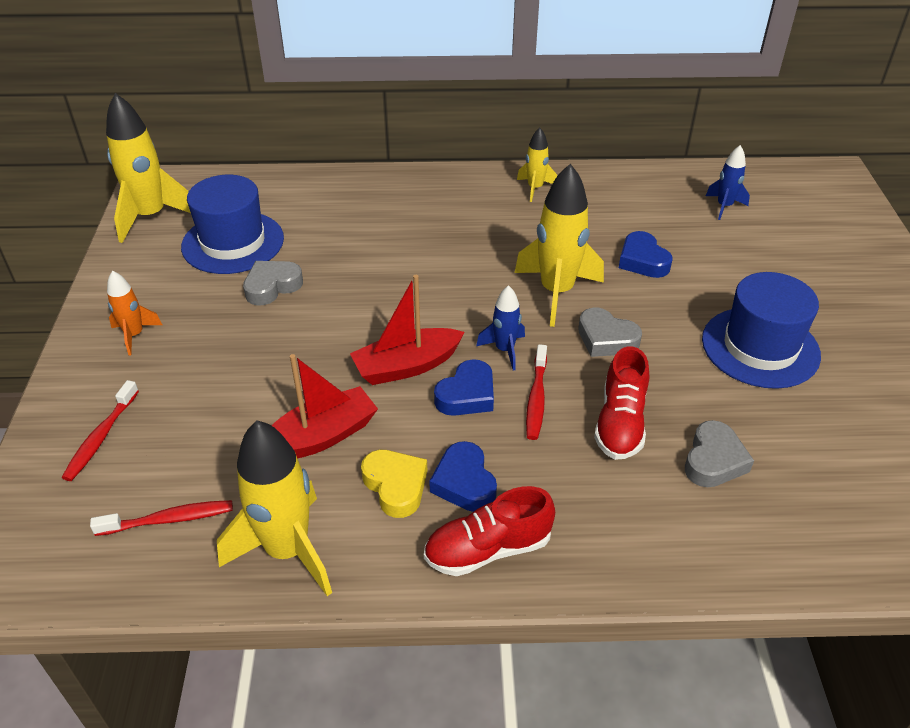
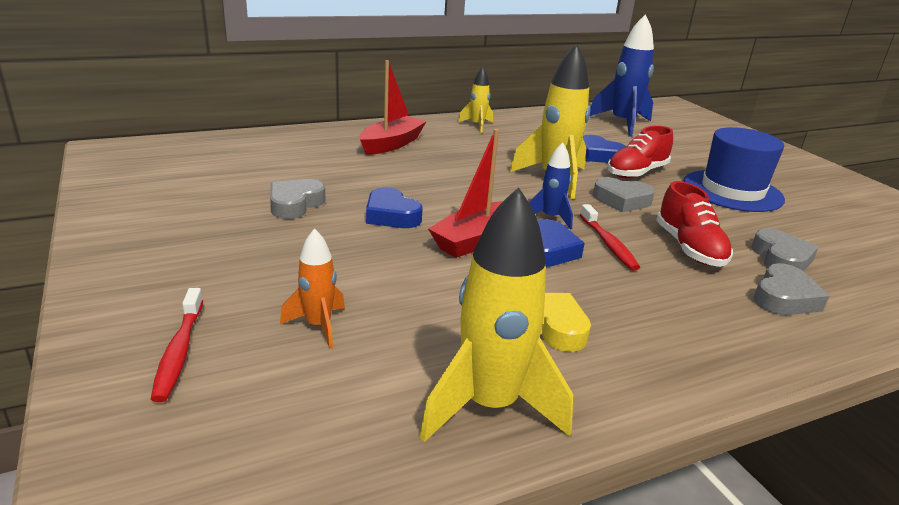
camera: 25 degrees left, 15 degrees down
(135, 335) = (164, 258): orange rocket -> orange rocket (318, 326)
(151, 217) = (123, 171): yellow rocket -> none
(169, 519) = (325, 410): red toothbrush -> none
(233, 242) = (229, 180): blue hat -> none
(321, 437) = (440, 304): red boat -> red boat (391, 144)
(464, 483) = (609, 311): blue heart -> blue heart (391, 215)
(488, 549) = (681, 356): red shoe -> red shoe (636, 173)
(661, 511) = (784, 298): none -> grey heart
(724, 207) = (622, 124): blue rocket -> blue rocket, size x1.88

